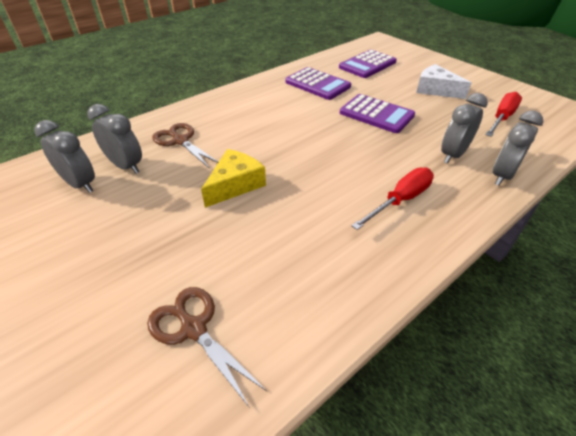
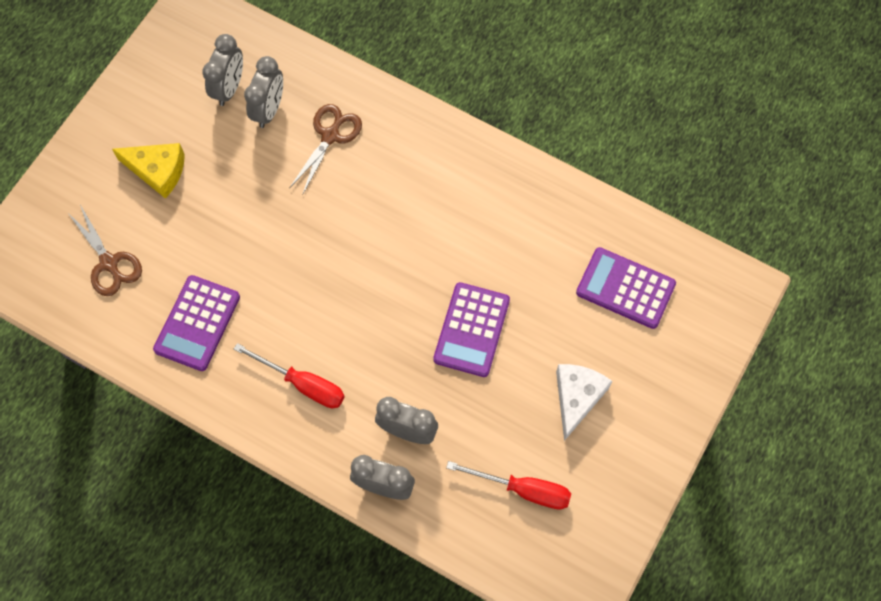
camera: 70 degrees right, 25 degrees up
(193, 328) = (109, 263): brown scissors -> brown scissors turned 120 degrees clockwise
(235, 184) = (275, 223): yellow cheese -> yellow cheese (158, 171)
(317, 84) = (528, 236): purple calculator -> purple calculator (197, 323)

